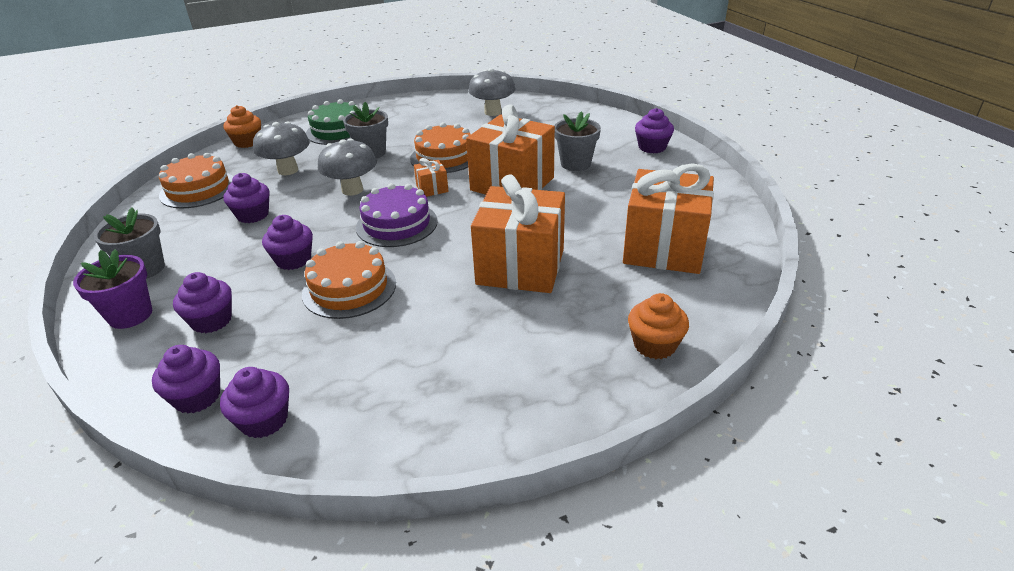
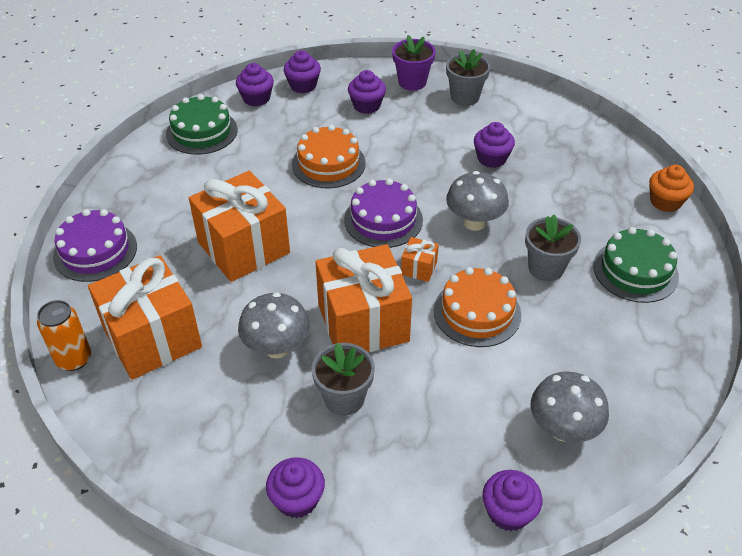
camera: 130 degrees right, 10 degrees up
(198, 189) = (576, 146): orange cake -> none
(288, 170) = (562, 203): grey mushroom -> grey mushroom (277, 348)
(293, 260) = (396, 154): purple cupcake -> purple cupcake (508, 512)
(387, 417) = (202, 132): none -> green cake
(654, 345) = (95, 251): orange cupcake -> purple cake
(740, 268) = (74, 359): none -> orange can

